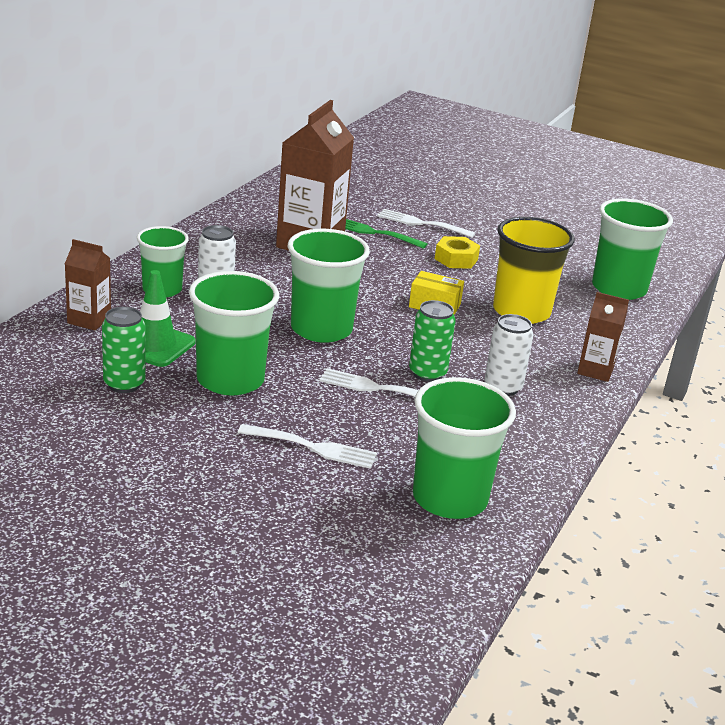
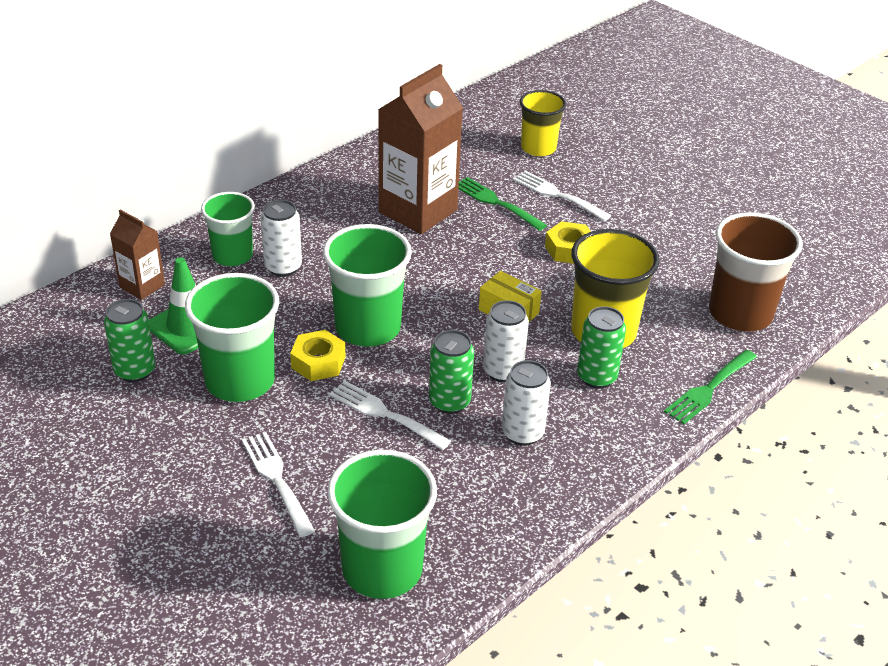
camera: 20 degrees right, 10 degrees up
(293, 358) = (318, 362): none -> yellow nut
(313, 447) = (277, 479): white fork -> white fork turned 150 degrees counterclockwise
(384, 193) = (538, 148): none -> yellow cup
(457, 347) = (503, 371): none -> white can
(536, 342) = (596, 377): none -> green can
(595, 370) = (643, 426): brown carton -> none
(618, 289) = (740, 313): green cup -> brown cup
(629, 340) = (709, 389): none -> green fork

